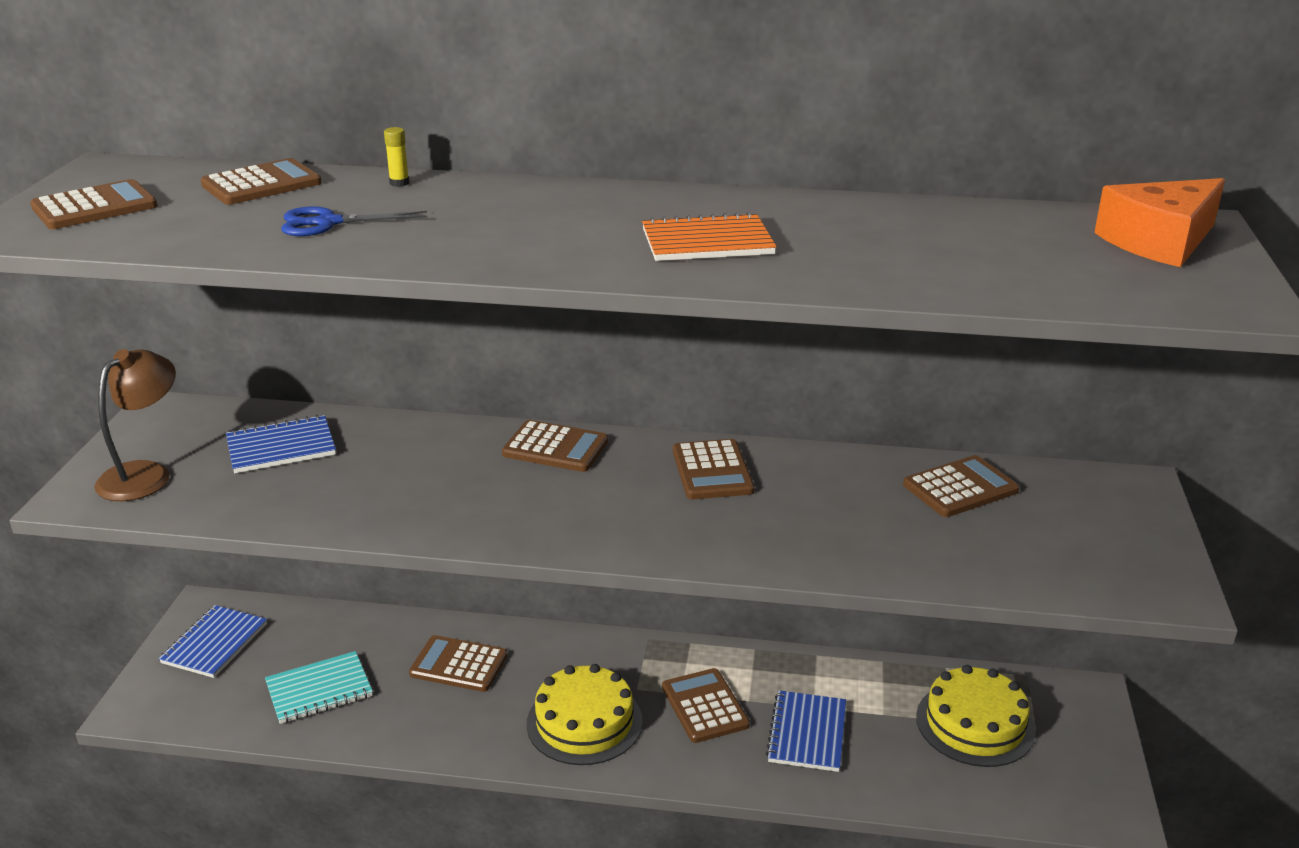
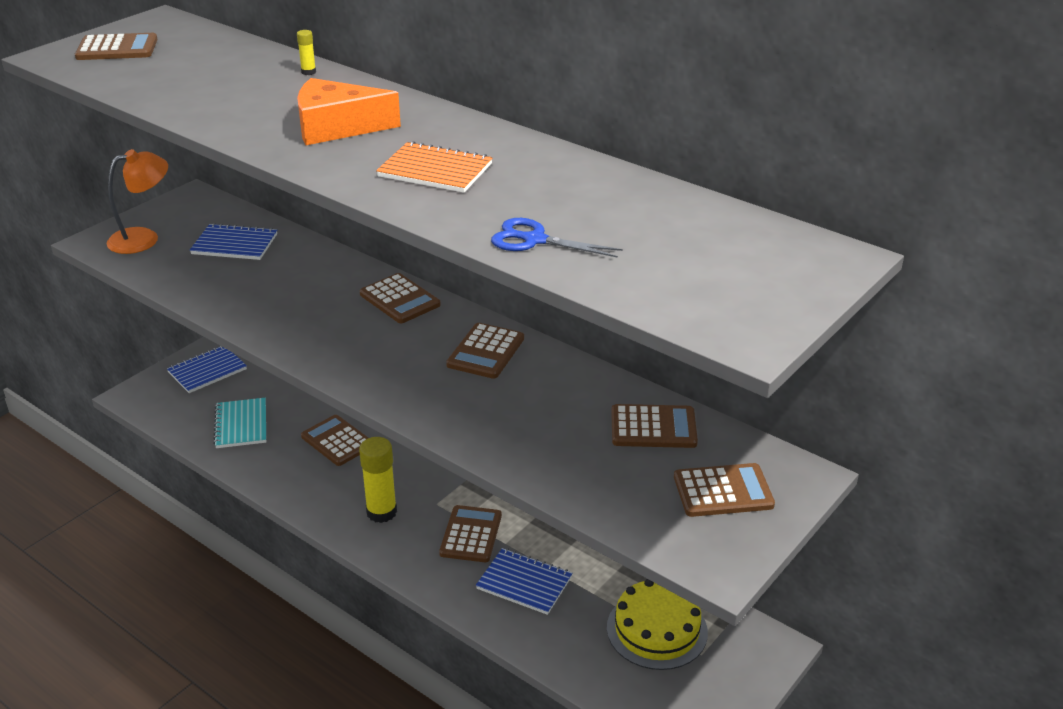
camera: 30 degrees right, 5 degrees up
(145, 474) = (144, 238): brown lamp -> orange lamp
(261, 184) = (227, 53): brown calculator -> brown calculator (723, 491)
(319, 690) = (241, 425): turquoise notebook -> turquoise notebook turned 75 degrees clockwise
(328, 223) = (225, 93): blue scissors -> blue scissors (534, 240)
(584, 722) = (381, 512): yellow cake -> yellow glue stick
(807, 733) = (524, 583): blue notebook -> blue notebook turned 75 degrees clockwise
(1160, 241) = (777, 264): orange cheese -> orange cheese (337, 127)

